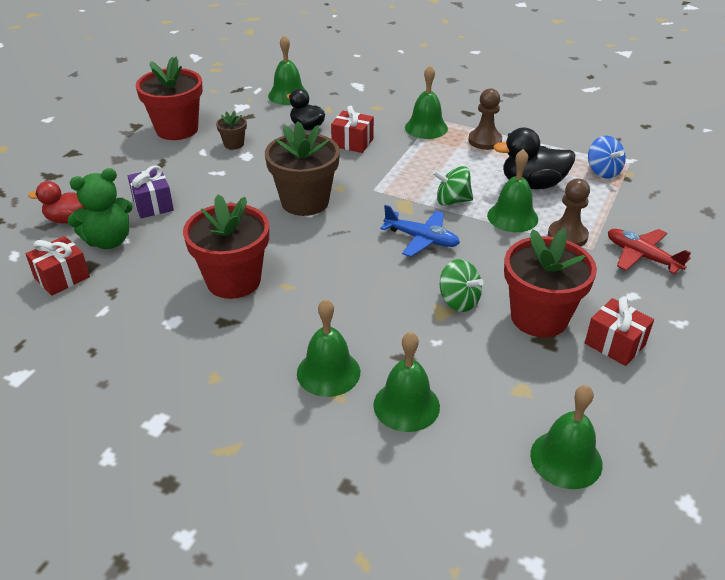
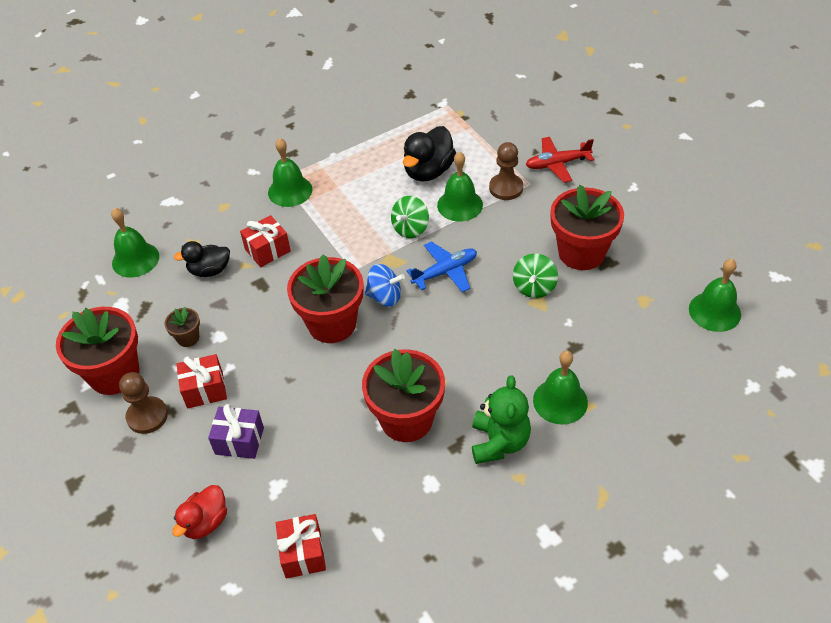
camera: 55 degrees left, 10 degrees up
(109, 241) = (272, 497): green teddy bear -> green teddy bear (499, 442)
(305, 202) = (332, 324): brown flower pot -> red flower pot
(406, 405) = (621, 370): green bell -> none
(458, 301) = (534, 287): green spinning top -> green spinning top turned 120 degrees clockwise
(485, 141) = (344, 165): brown pawn -> brown pawn (147, 416)
(603, 171) = (445, 124): blue spinning top -> blue spinning top (385, 297)
(615, 344) = (632, 229): red gift -> red gift (205, 390)

